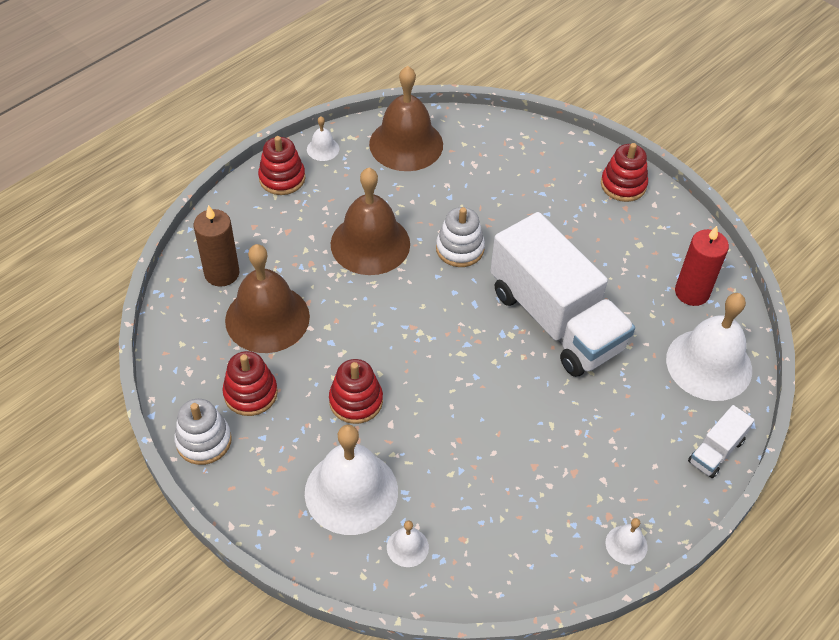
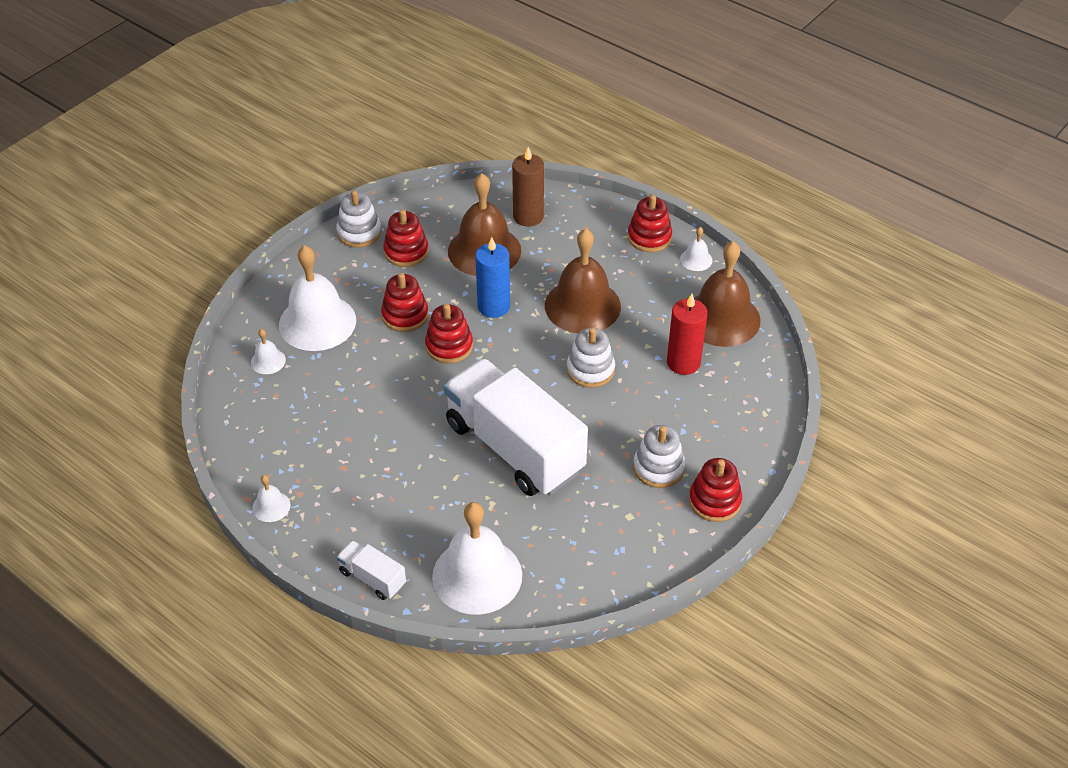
camera: 85 degrees right, 5 degrees down
(357, 318) = (493, 306): none -> blue candle
(410, 363) = (449, 346): none -> red stacking toy
(555, 320) = (514, 447): white truck -> white truck turned 90 degrees clockwise
(585, 216) = (658, 468): none -> white stacking toy
(692, 292) = (570, 563): red candle -> red candle (683, 362)

